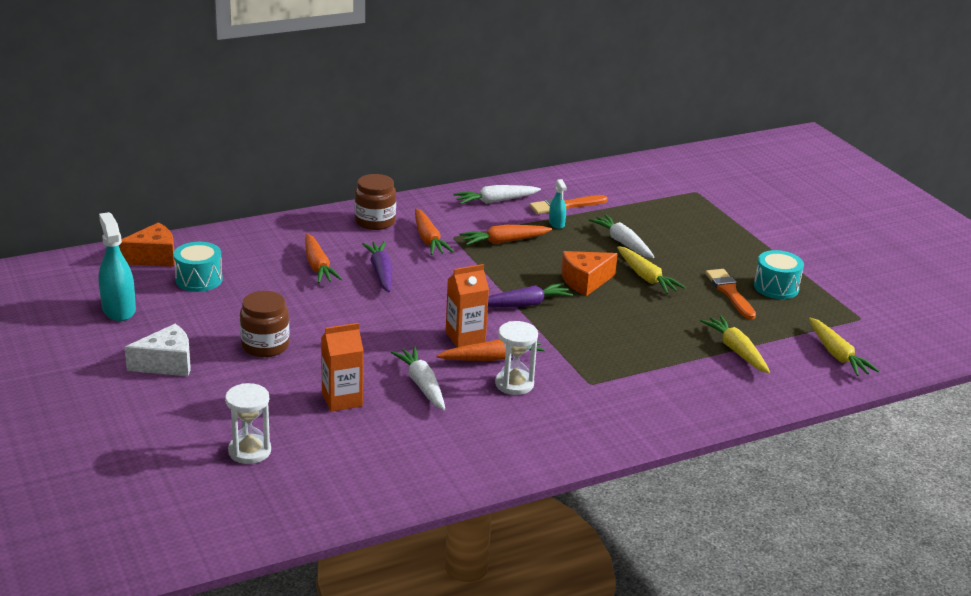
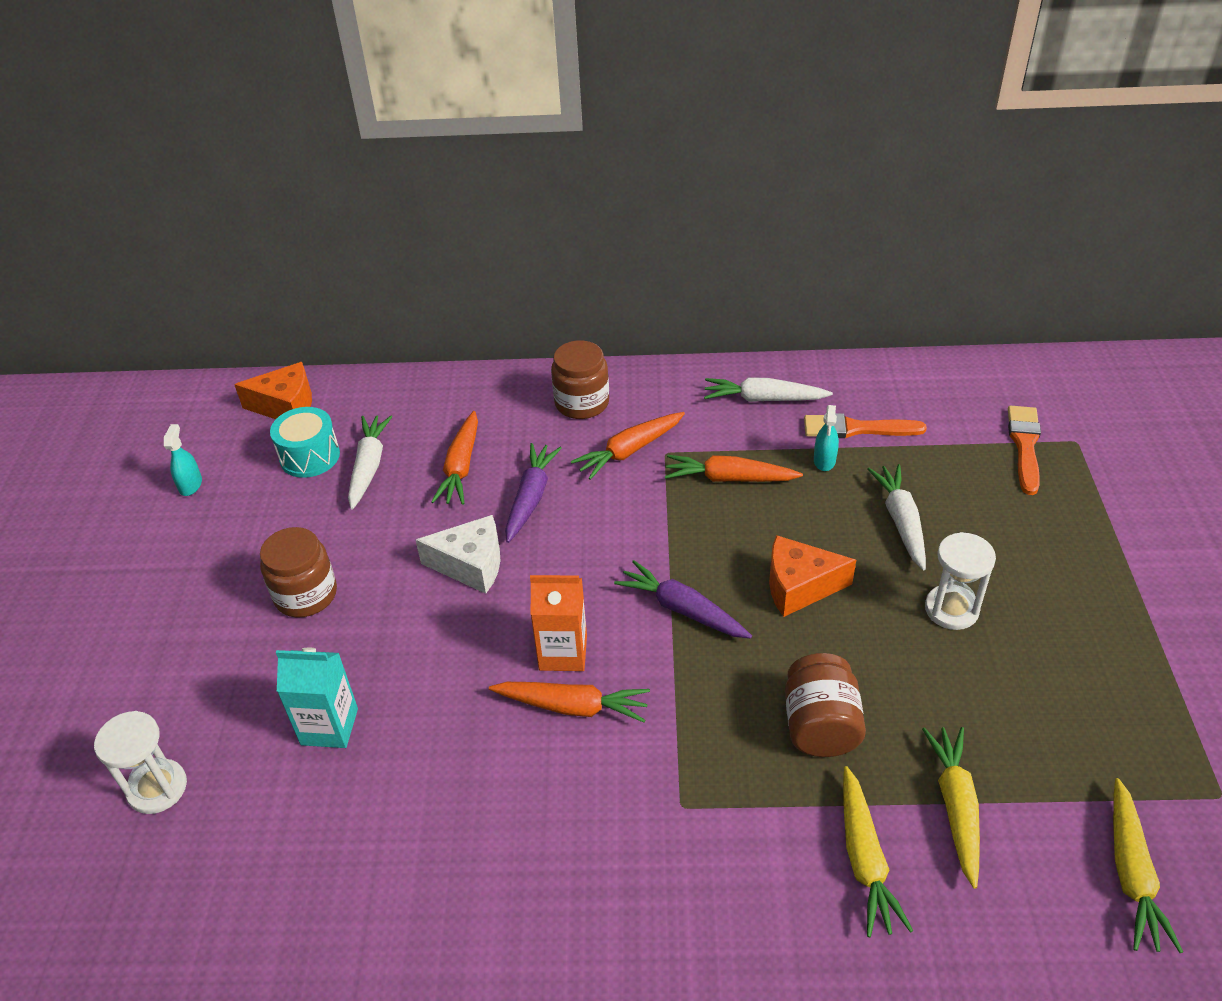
camera: 30 degrees right, 15 degrees up
(119, 310) = (190, 485): turquoise spray bottle -> turquoise spray bottle, size x0.55
(167, 364) = (177, 594): white cheese -> white cheese (471, 565)
(342, 399) = (329, 726): orange carton -> turquoise carton
(422, 385) = (447, 731): white carrot -> white carrot (369, 466)
(428, 239) = (630, 451): orange carrot -> orange carrot turned 45 degrees clockwise
(514, 384) = (571, 771): white hourglass -> white hourglass (951, 609)
(523, 304) = (682, 609): purple carrot -> purple carrot turned 150 degrees counterclockwise
(642, 335) = (820, 725): none -> brown jar
(646, 277) = (897, 602): yellow carrot -> yellow carrot (864, 859)
(729, 292) = (1015, 670): orange brush -> orange brush (1024, 445)
(776, 287) = (1102, 680): turquoise drum -> none

